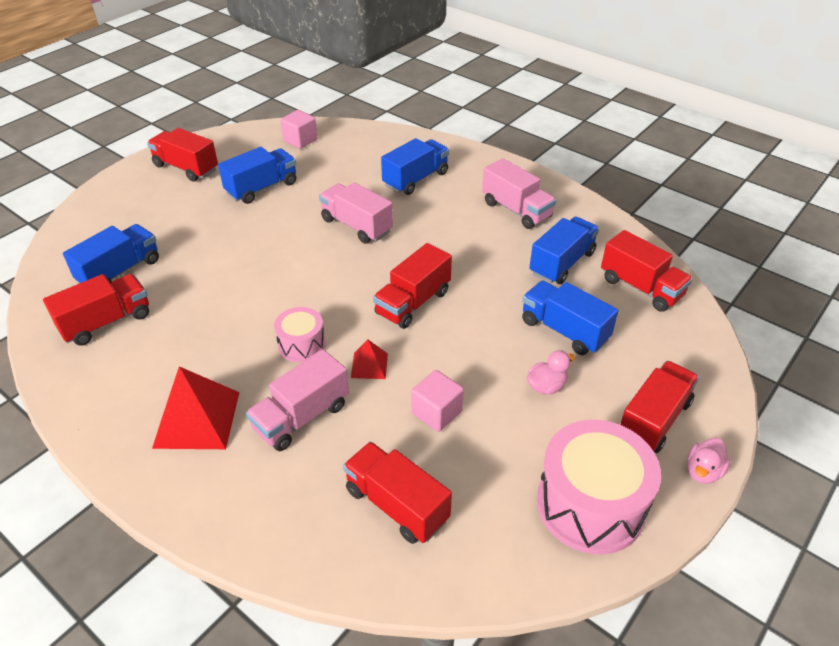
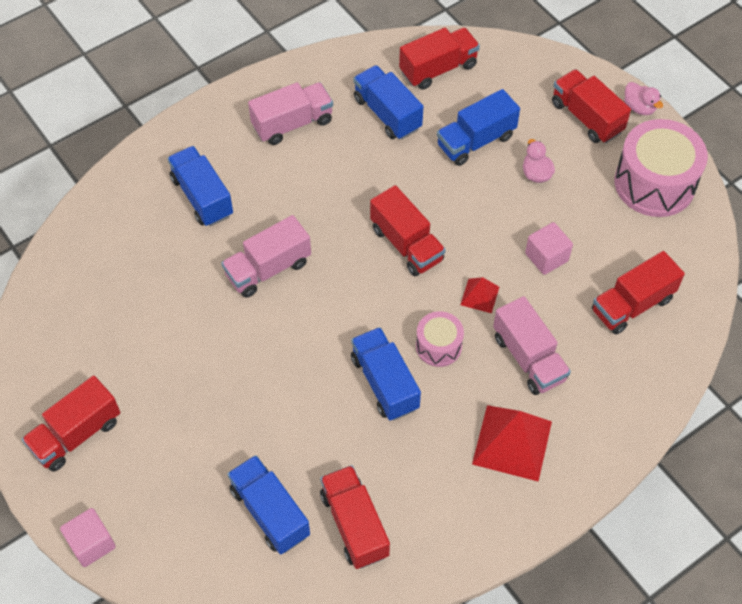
camera: 75 degrees left, 15 degrees up
(262, 188) = (158, 352): blue truck -> blue truck (384, 383)
(300, 140) = (66, 298): pink cube -> pink cube (91, 543)

